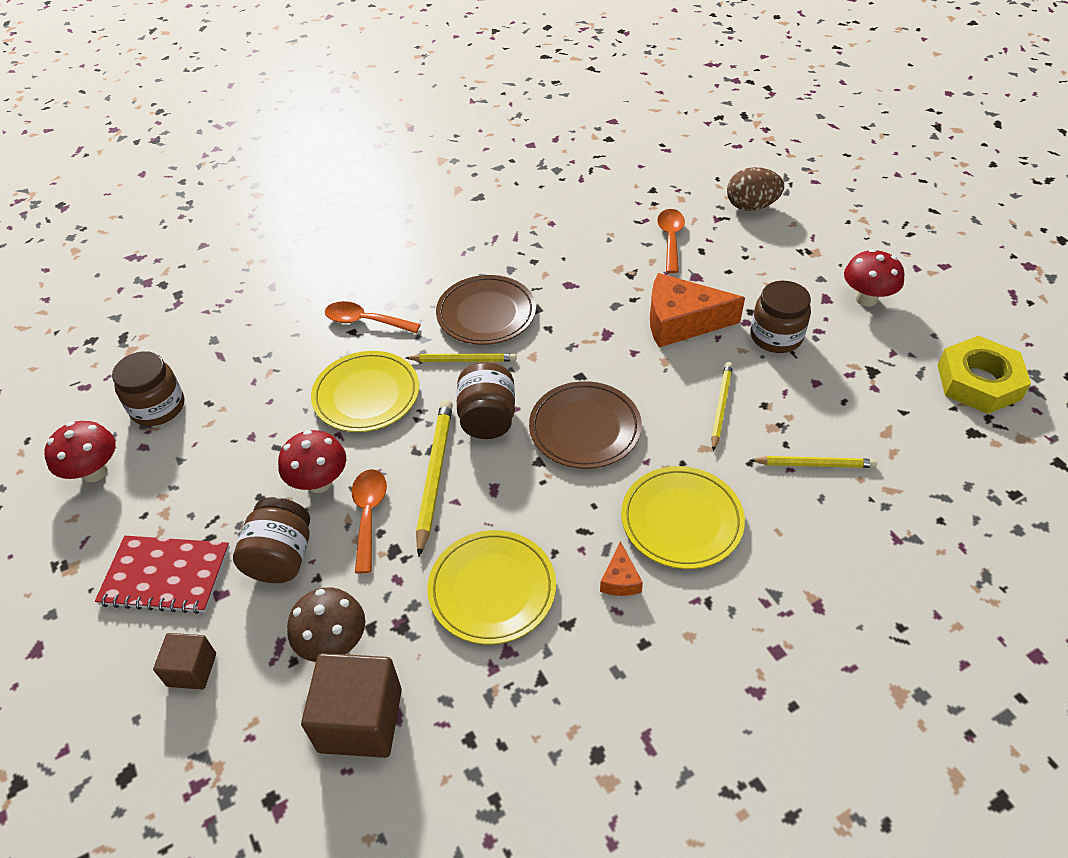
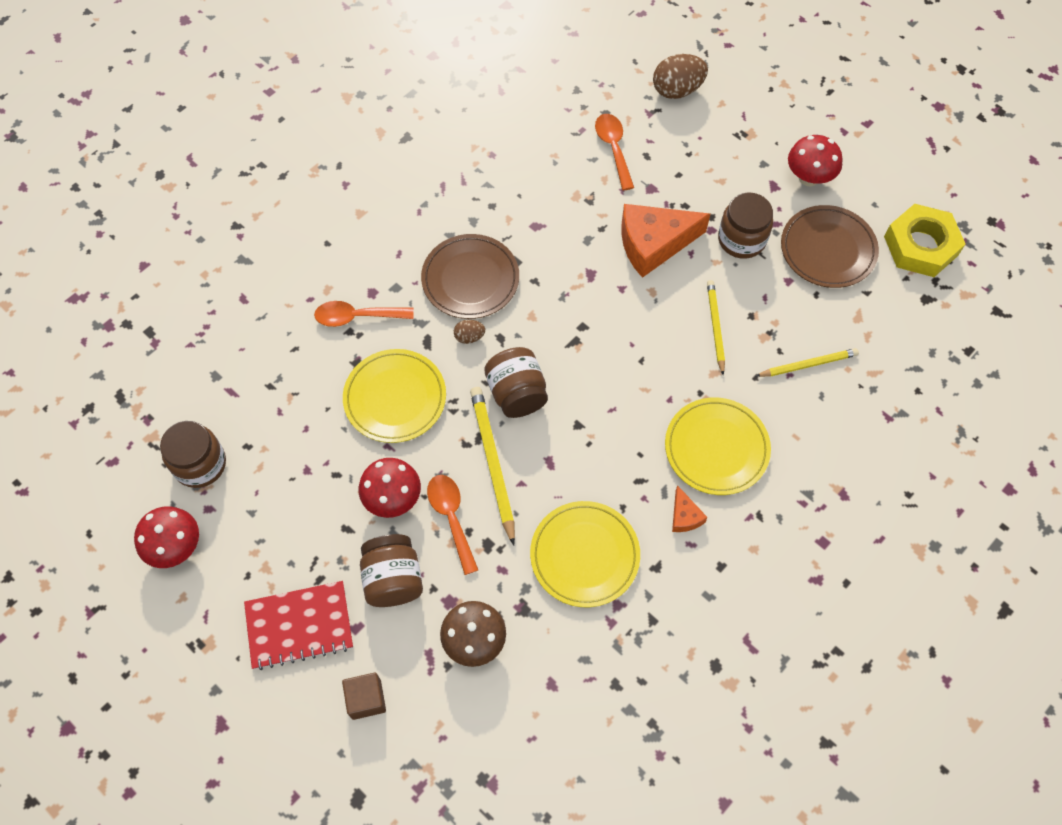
camera: 20 degrees left, 15 degrees up
(360, 720) = (524, 696): brown cube -> none
(463, 360) = (469, 337): yellow pencil -> brown egg
(585, 428) = (606, 380): brown plate -> brown plate (827, 249)

